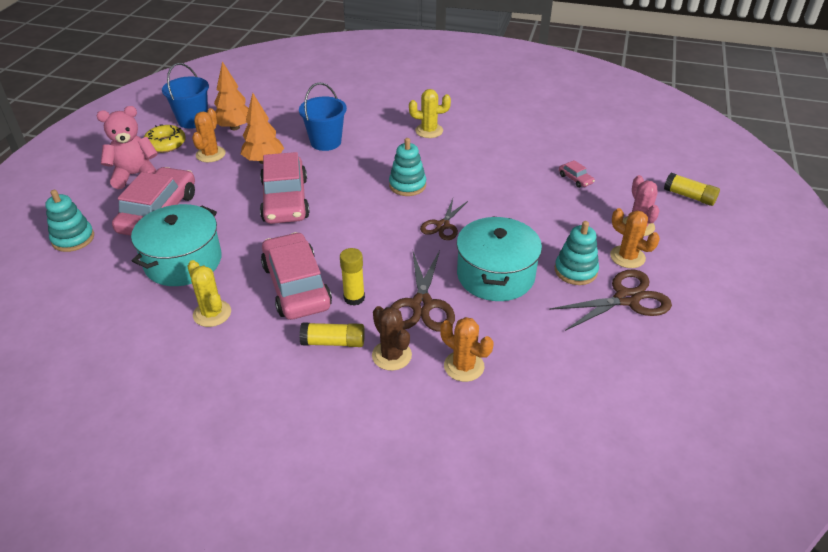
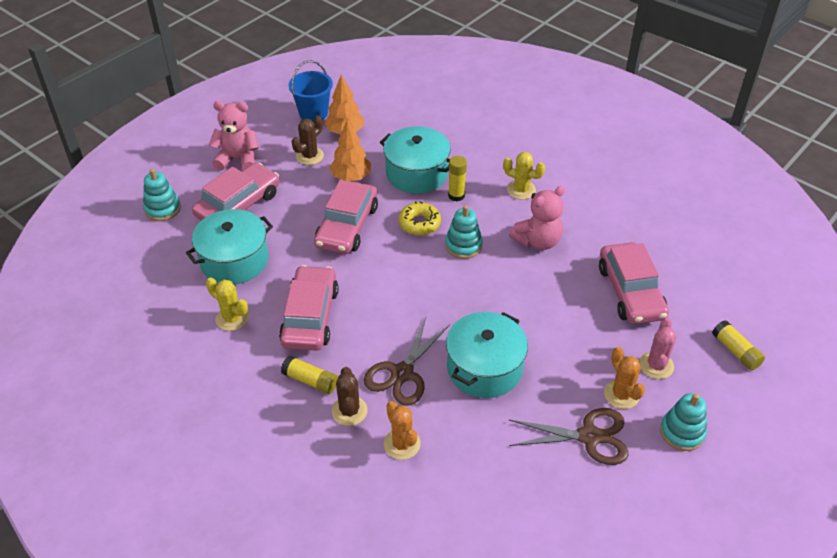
camera: 25 degrees right, 5 degrees up
(165, 144) = (278, 133): yellow donut -> yellow donut (419, 223)
(210, 154) = (309, 156): orange cactus -> brown cactus
(212, 313) = (232, 318): yellow cactus -> yellow cactus turned 45 degrees counterclockwise
(325, 142) = (417, 173): blue bucket -> turquoise pot
(354, 298) = (350, 345): yellow glue stick -> yellow glue stick (456, 195)
(442, 225) = (469, 300): brown scissors -> none
(471, 164) = (538, 241): none -> pink teddy bear
(575, 179) = (630, 292): pink car -> pink car, size x2.49
(575, 271) = (561, 390): turquoise stacking toy -> turquoise stacking toy (682, 432)

